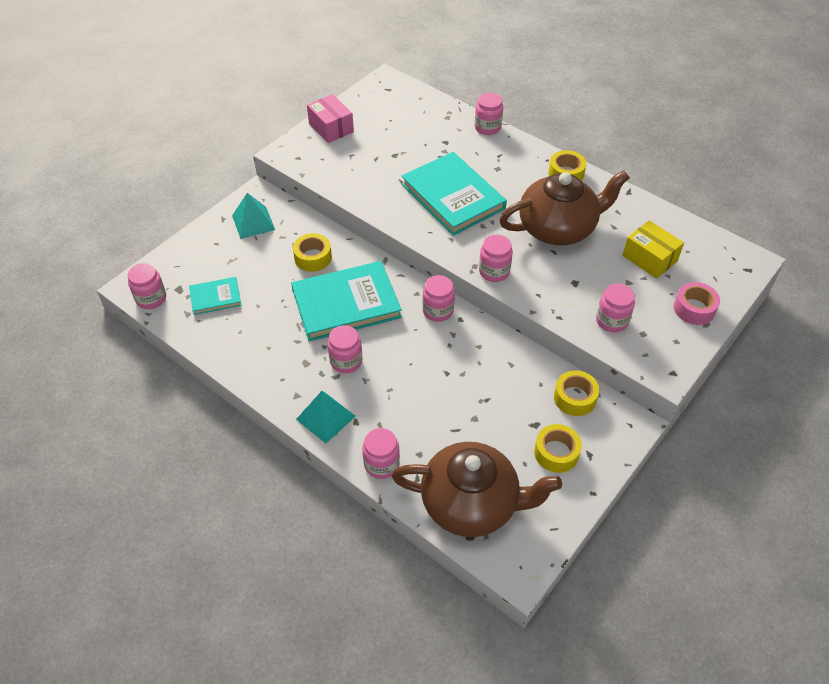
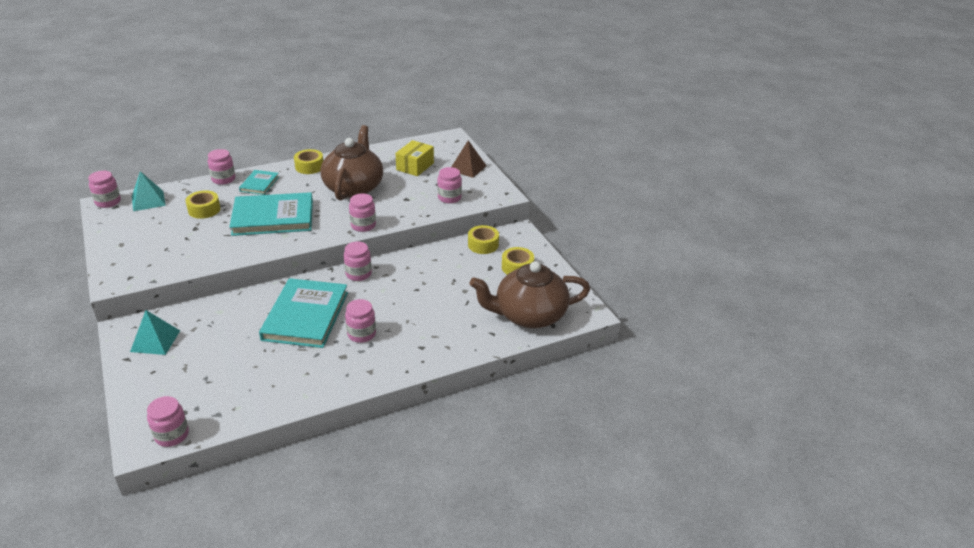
camera: 65 degrees left, 15 degrees down
(215, 297) = (218, 390): turquoise book -> turquoise book (259, 184)
(313, 258) = (237, 318): yellow tape -> yellow tape (204, 210)
(325, 417) = (404, 361): turquoise pyramid -> turquoise pyramid (148, 200)
(331, 128) = (118, 248): pink box -> none
(381, 464) = (468, 346): pink jar -> pink jar (108, 202)
(471, 503) = (529, 315): brown teapot -> brown teapot turned 135 degrees counterclockwise
(649, 258) = (415, 166): yellow box -> yellow box turned 45 degrees counterclockwise
(694, 309) = (467, 168): pink tape -> brown pyramid

